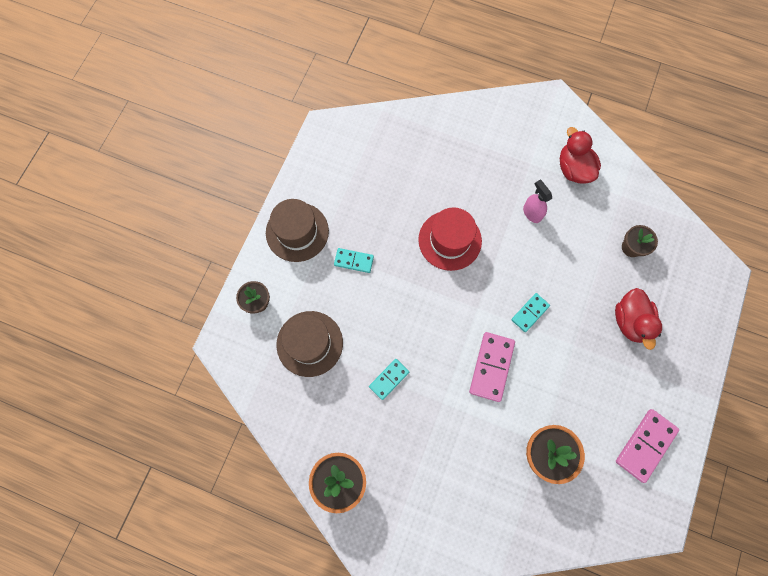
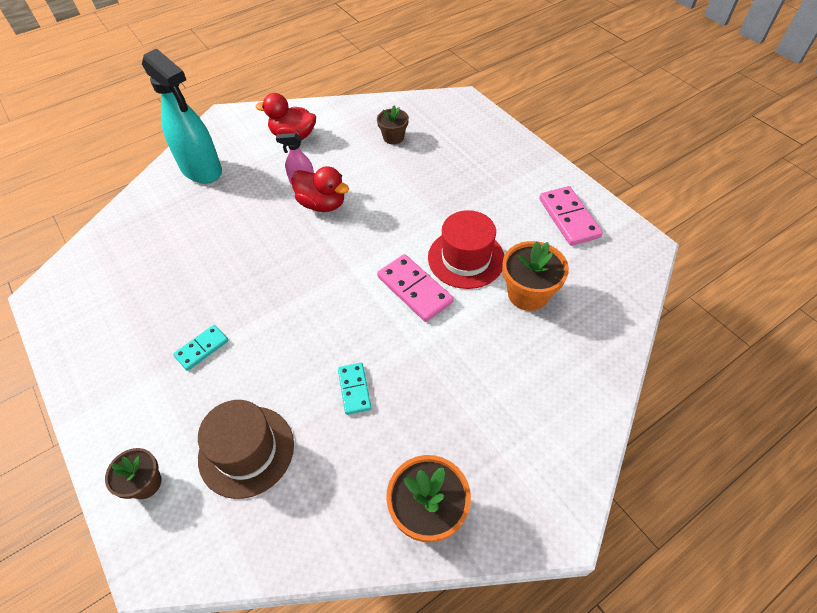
camera: 55 degrees left, 20 degrees down
(297, 232) = (114, 387): brown hat -> none
(450, 240) = (265, 253): red hat -> red hat (466, 258)
(490, 132) = (201, 170): none -> turquoise spray bottle
(530, 313) = (388, 232): turquoise domino -> none
(630, 321) = (454, 171): red duck -> red duck (322, 204)

